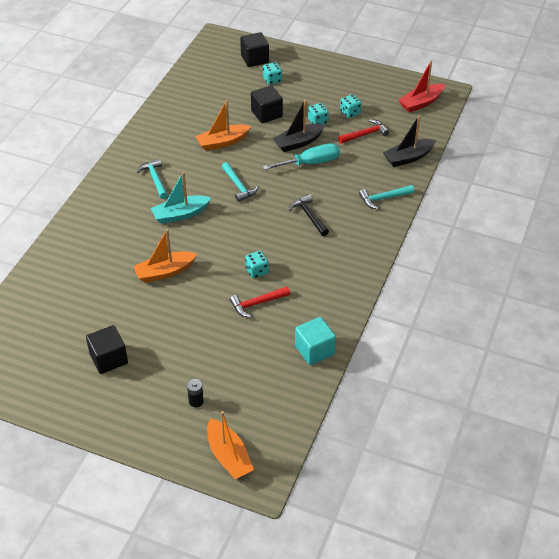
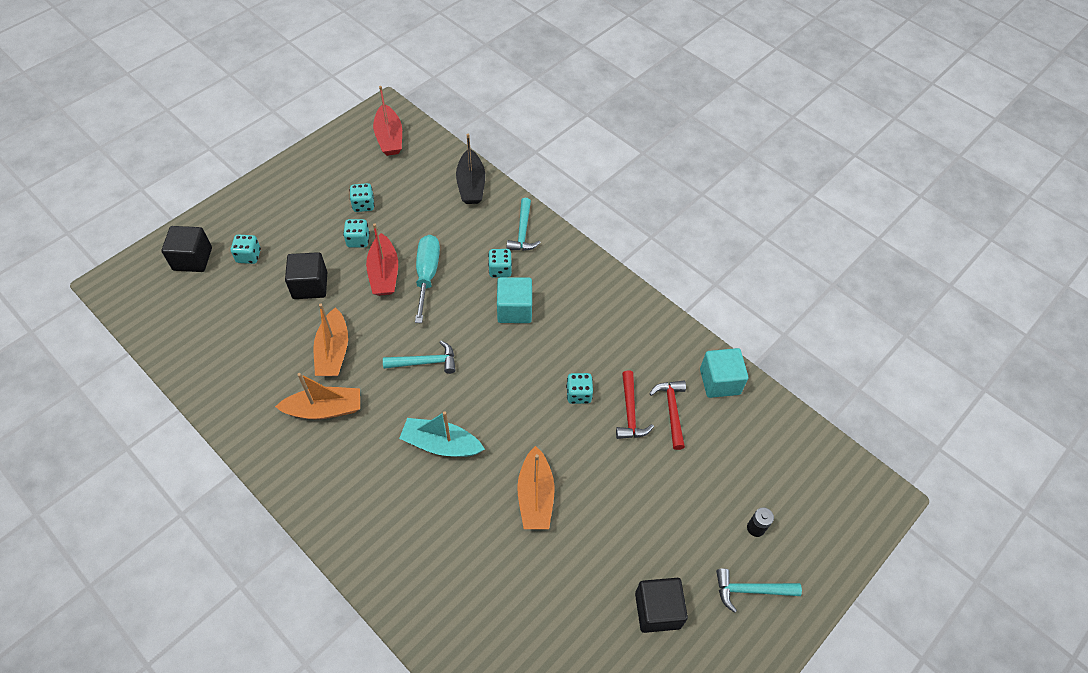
camera: 70 degrees left, 10 degrees up
(155, 179) = (357, 453): turquoise hammer -> turquoise hammer (751, 590)
(180, 214) = (441, 444): turquoise boat -> turquoise boat turned 105 degrees clockwise
(228, 456) = (841, 519): orange boat -> orange boat (324, 409)
(298, 142) = (384, 273): black boat -> red boat
(309, 216) = (514, 310): black hammer -> turquoise cube
(339, 197) = (500, 270): none -> turquoise dice
(365, 134) = (410, 206): red hammer -> red hammer (671, 411)

